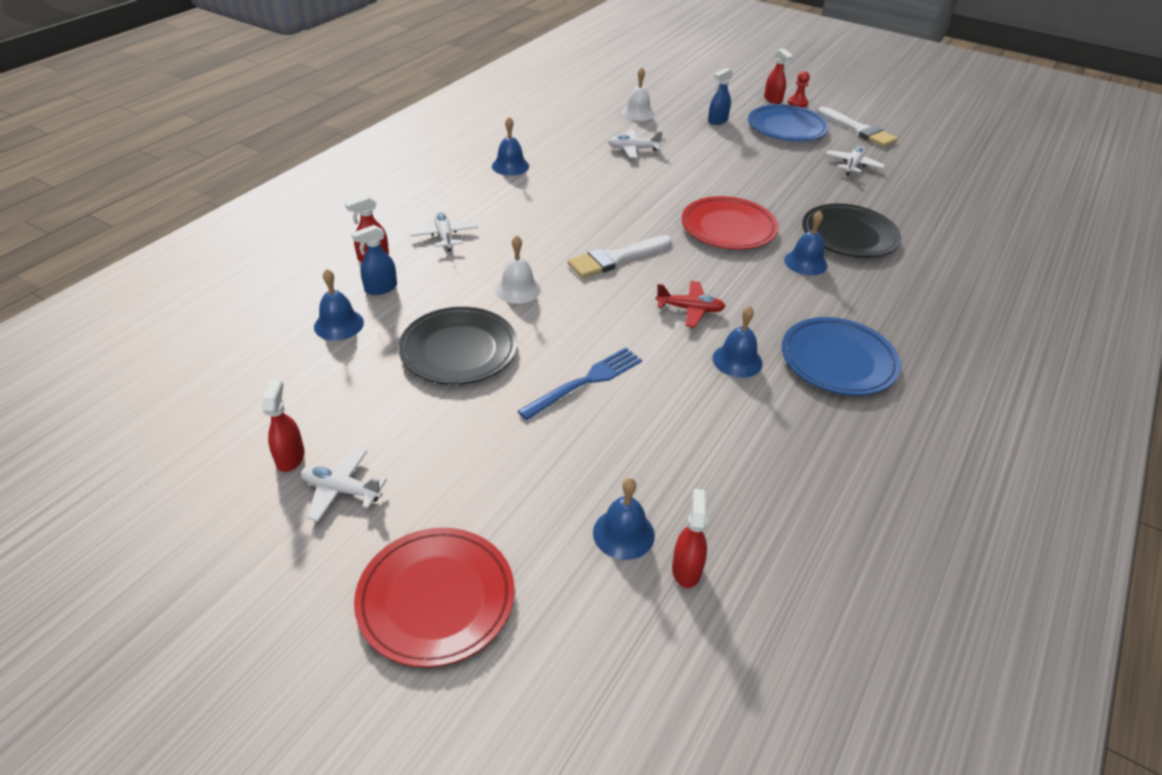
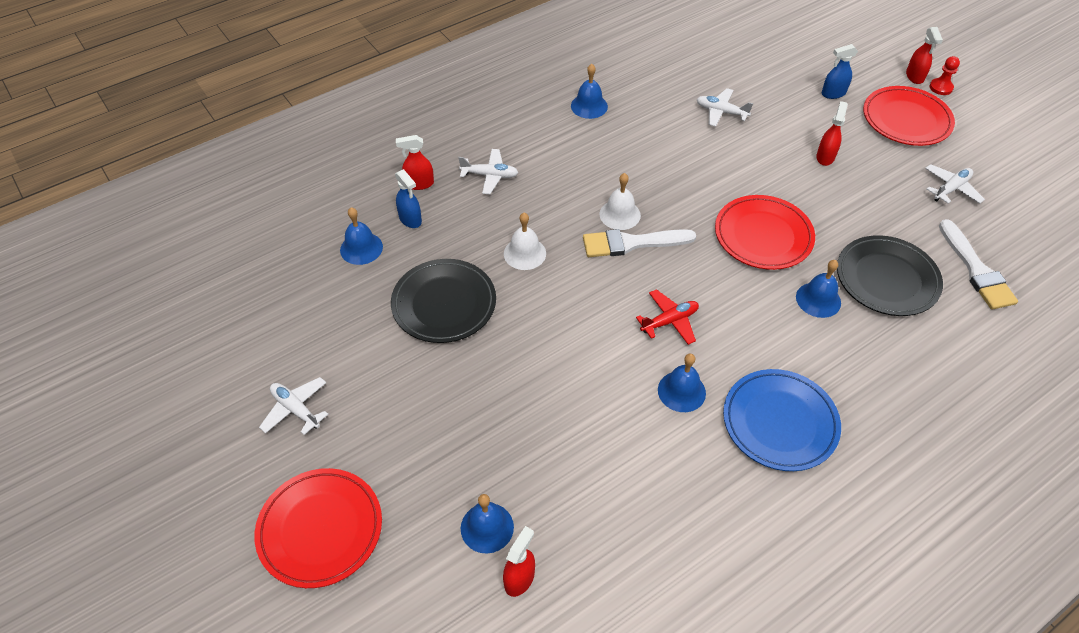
camera: 25 degrees right, 10 degrees up
(290, 457) = (272, 367): red spray bottle -> red spray bottle (825, 157)
(380, 288) = (410, 219): blue spray bottle -> blue spray bottle turned 120 degrees counterclockwise
(444, 236) = (490, 176): white plane -> white plane turned 90 degrees clockwise
(585, 382) = (533, 370): blue fork -> none
(638, 113) = (752, 65): white bell -> white bell (620, 214)
(690, 309) = (669, 321): red plane -> red plane turned 60 degrees counterclockwise
(786, 128) = (906, 120): blue plate -> red plate
(858, 130) = (990, 141): white brush -> white brush (976, 270)

